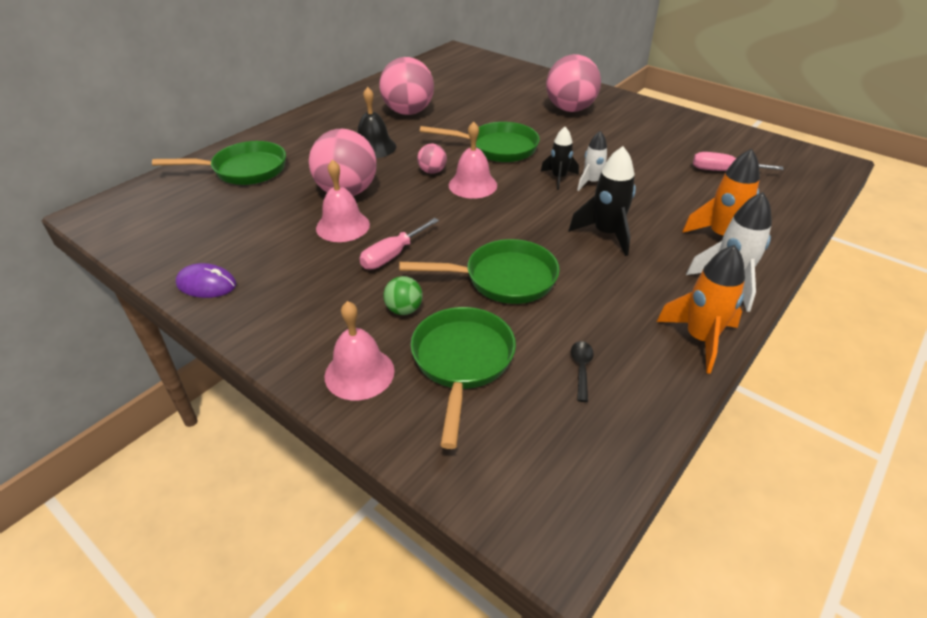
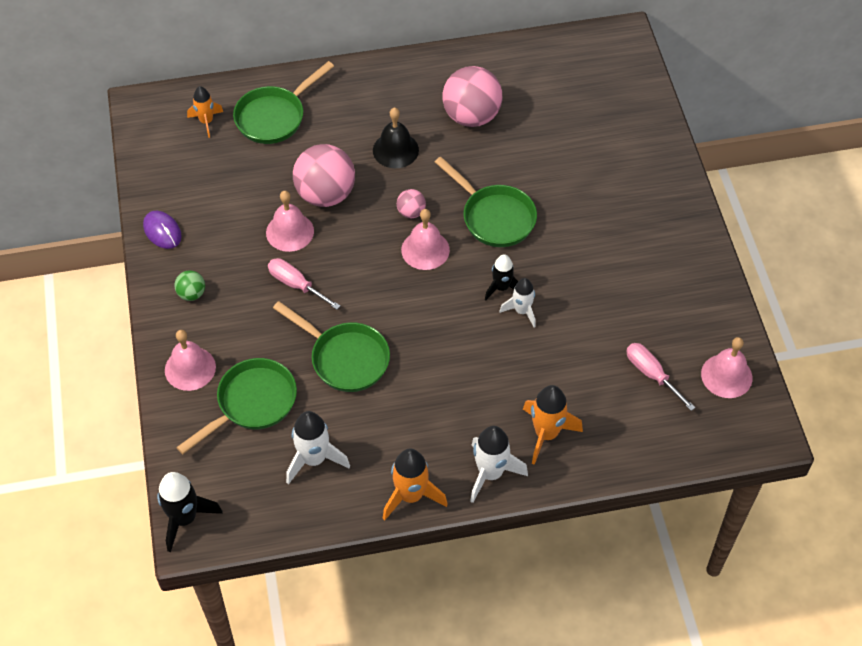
camera: 40 degrees right, 15 degrees up
(178, 197) = (206, 122): none -> orange rocket
(244, 170) = (274, 117): green pan -> green pan turned 105 degrees clockwise
(393, 255) = (296, 285): pink screwdriver -> pink screwdriver turned 45 degrees clockwise
(404, 310) = (258, 339): green ball -> green ball (191, 294)
(570, 109) = (623, 205): pink ball -> none
(581, 368) = (314, 459): black spoon -> white rocket
(606, 234) = (464, 370): black rocket -> black rocket (184, 518)
(762, 150) = (726, 376): none -> pink bell

